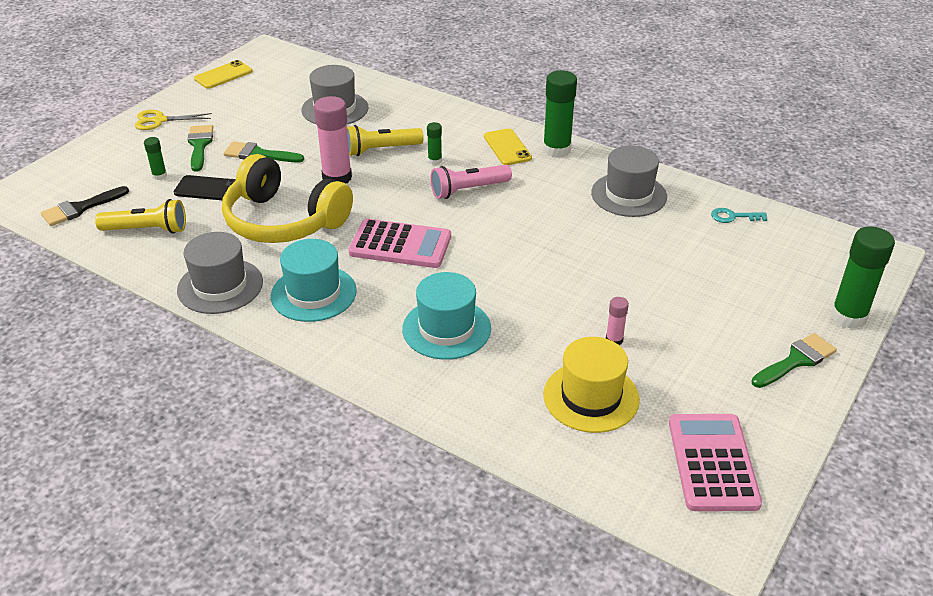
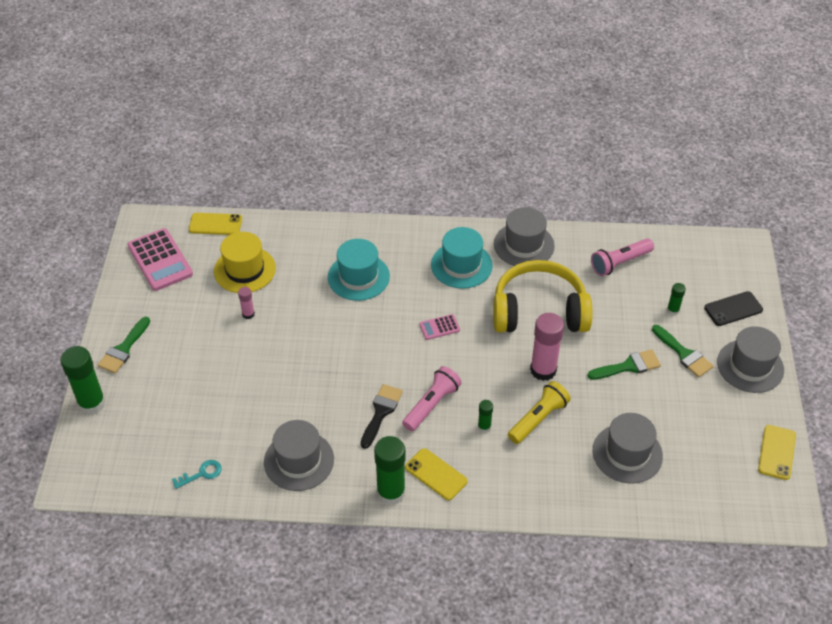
camera: 150 degrees right, 10 degrees up
(80, 208) = (685, 259): black brush -> black brush (381, 412)
(147, 230) = (619, 263): yellow flashlight -> pink flashlight
(160, 120) = (750, 366): yellow scissors -> grey hat
(208, 189) = (623, 315): black phone -> black phone (733, 309)
(400, 245) = (439, 327): pink calculator -> pink calculator, size x0.49
(602, 486) = (215, 224): none -> yellow phone

